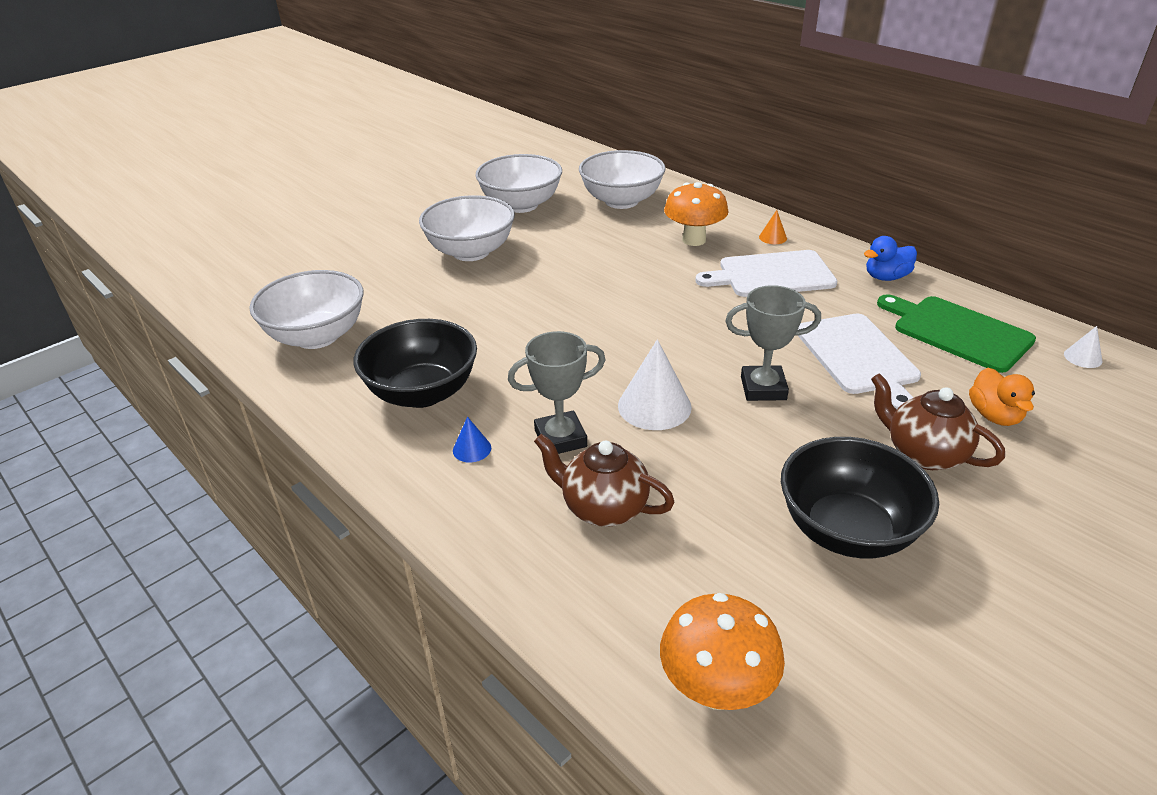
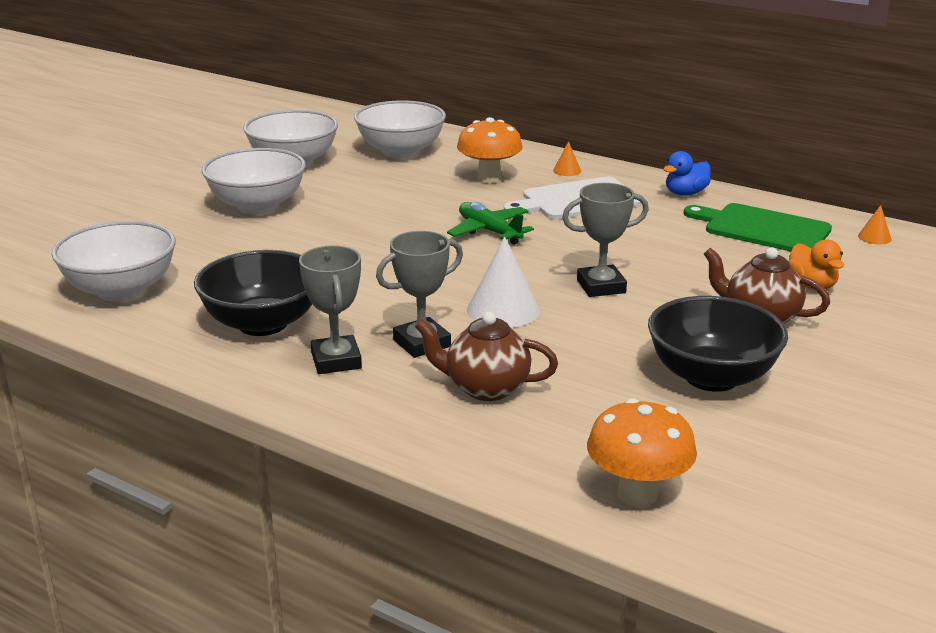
camera: 15 degrees left, 10 degrees down
(472, 449) = (336, 361): blue cone -> grey trophy
(673, 305) = (489, 231): none -> green plane
(858, 357) = (679, 255): white cutting board -> none
(1083, 357) = (874, 237): white cone -> orange cone

